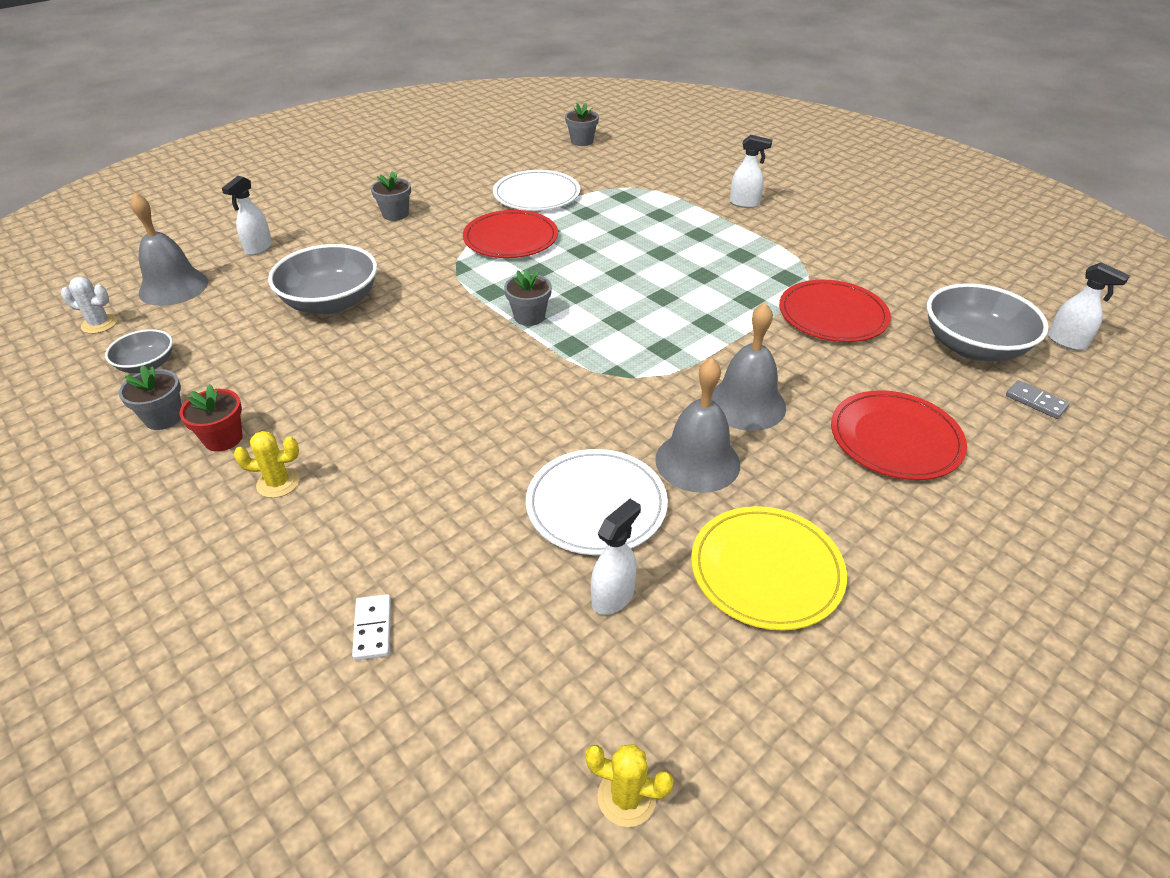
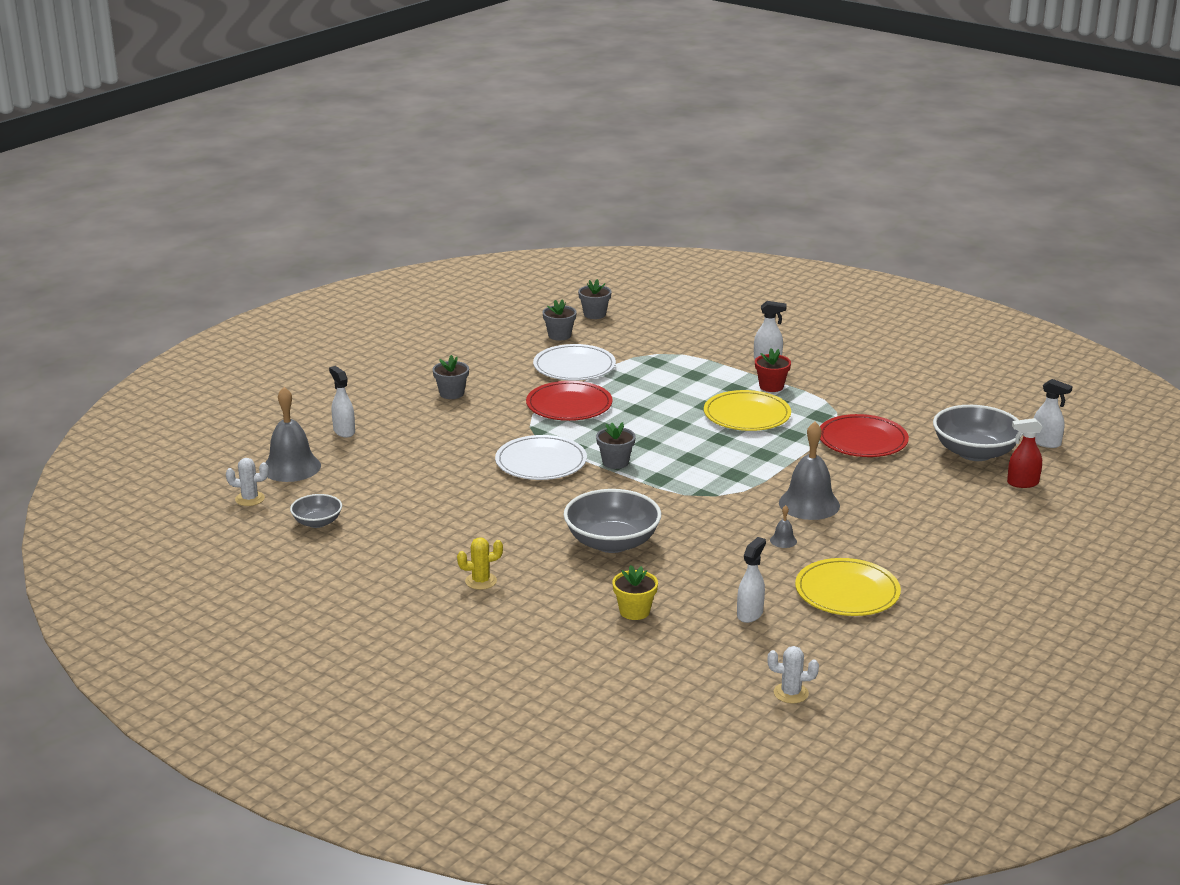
camera: 10 degrees left, 15 degrees down
(164, 418) = (361, 553): grey flower pot -> grey flower pot (559, 335)
(223, 438) = (419, 561): red flower pot -> red flower pot (771, 386)
(258, 248) = (344, 431): white spray bottle -> white spray bottle turned 135 degrees clockwise
(331, 302) = (440, 466): grey bowl -> grey bowl (612, 542)
(373, 628) = (598, 644): white domino -> none
(452, 567) = (634, 611): none -> yellow flower pot
(596, 505) = (719, 570): white plate -> white plate (541, 462)
(626, 797) = (791, 693): yellow cactus -> white cactus
(697, 461) = (783, 540): grey bell -> grey bell, size x0.43
(703, 268) = (747, 415): none -> yellow plate
(895, 439) = (922, 514): red plate -> none
(1035, 401) = (1022, 483): grey domino -> red spray bottle

